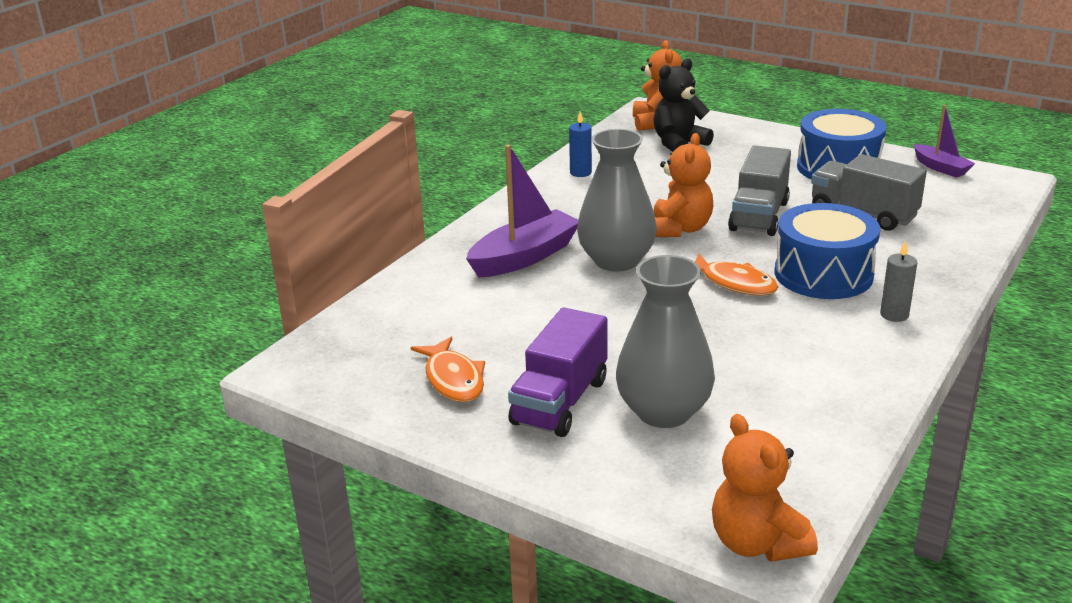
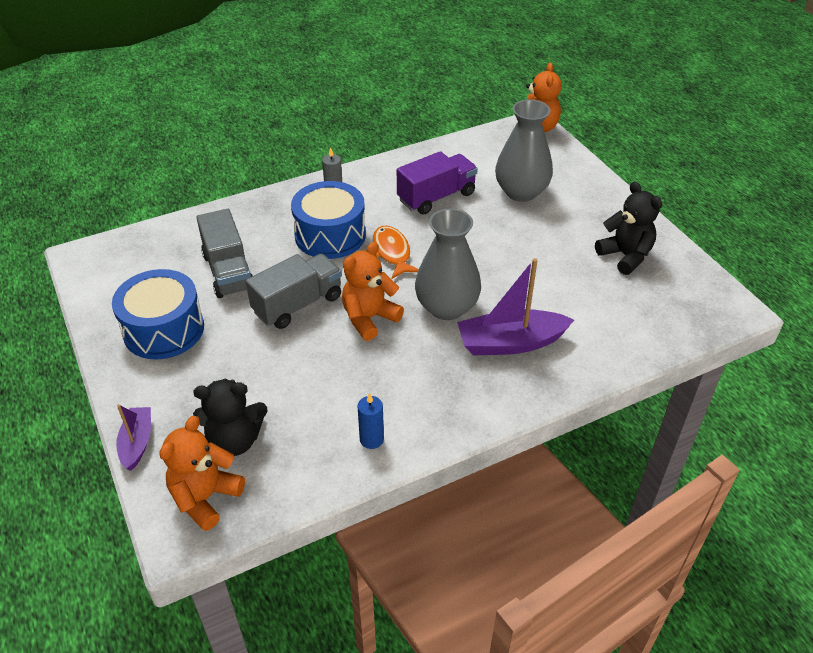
camera: 150 degrees left, 15 degrees up
(453, 379) = (625, 256): orange fish -> black teddy bear
(560, 402) = (571, 218): purple truck -> purple truck (436, 197)
(940, 168) = (98, 291): purple boat -> purple boat (137, 443)

